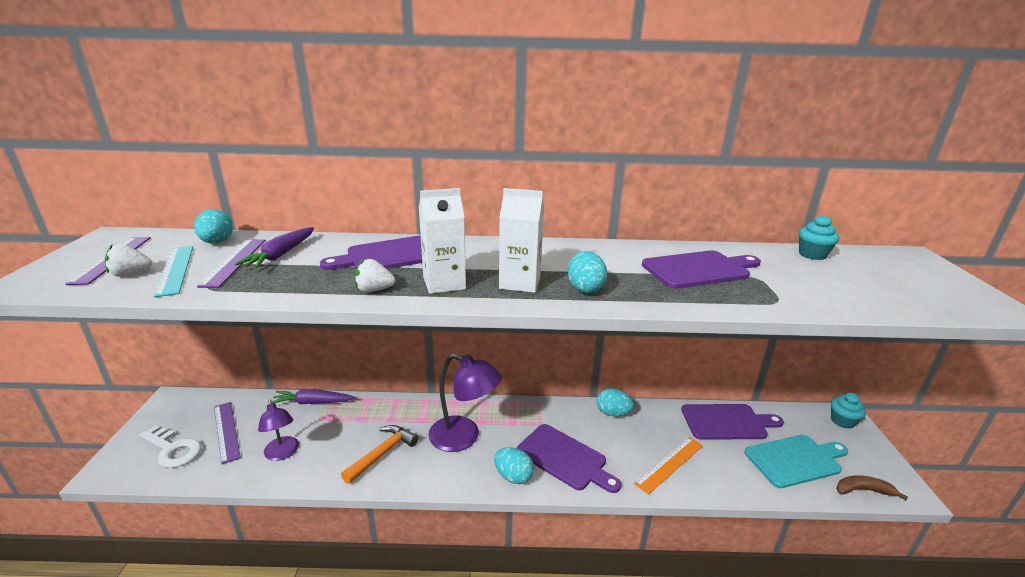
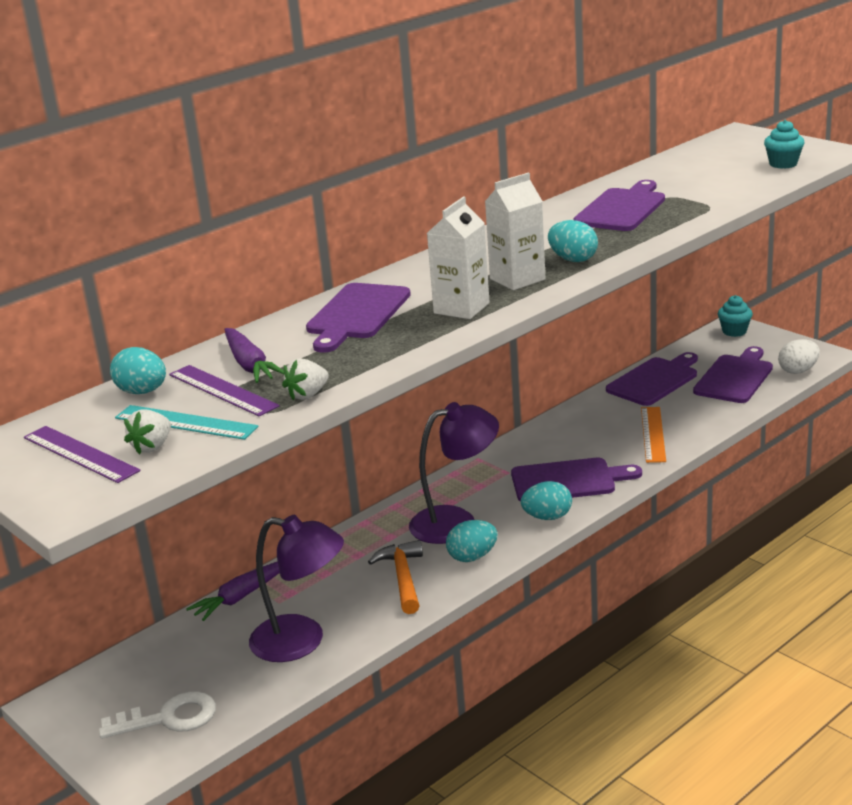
camera: 40 degrees left, 0 degrees up
(226, 431) = (196, 671): purple ruler -> none
(283, 453) = (302, 641): purple lamp -> purple lamp, size x1.59
(374, 290) = (419, 339): white strawberry -> white strawberry (308, 395)
(613, 413) = (555, 428): turquoise egg -> turquoise egg (472, 557)
(795, 460) = (735, 377): turquoise cutting board -> purple cutting board
(812, 255) = (676, 161): turquoise cupcake -> turquoise cupcake (783, 164)
(863, 490) = (798, 371): brown banana -> white egg

